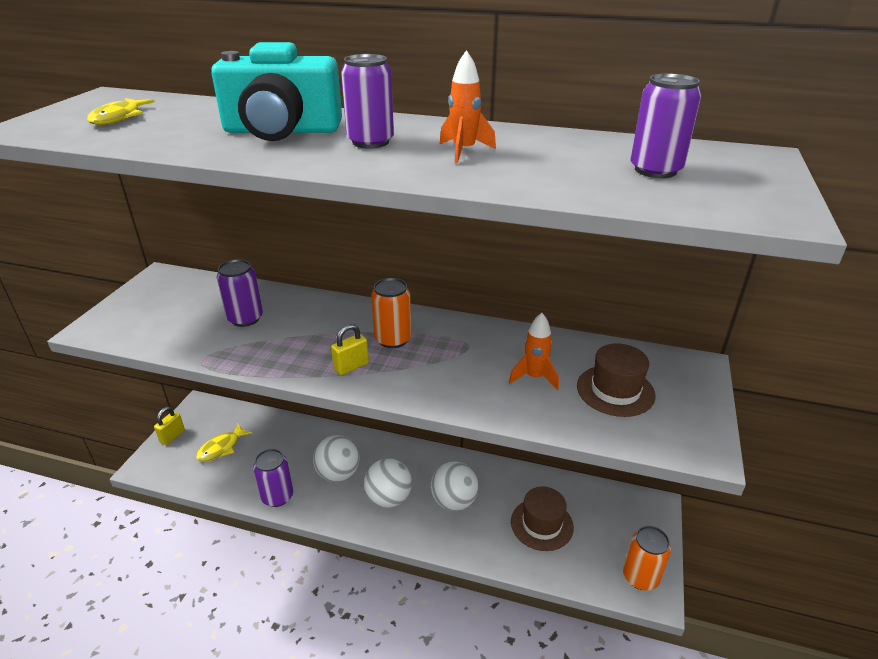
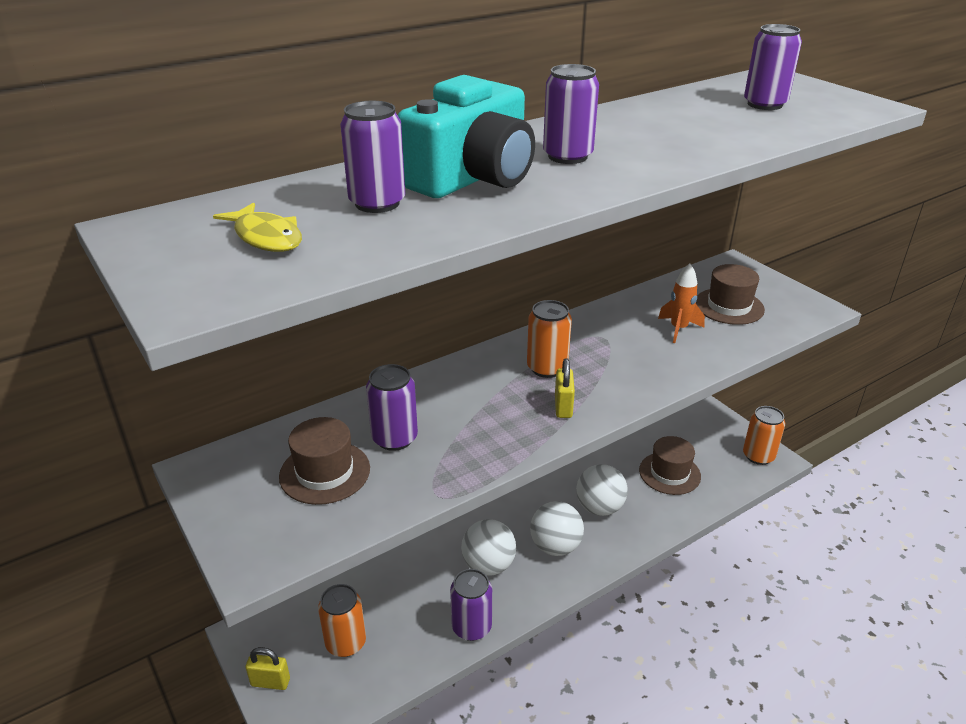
camera: 50 degrees left, 0 degrees up
(172, 436) = (270, 682): yellow padlock -> yellow padlock turned 60 degrees counterclockwise
(190, 312) = (325, 472): none -> brown hat
(202, 123) = (377, 203): none -> purple can
(221, 448) = (345, 643): yellow fish -> orange can
(464, 151) = (644, 136): orange rocket -> none

